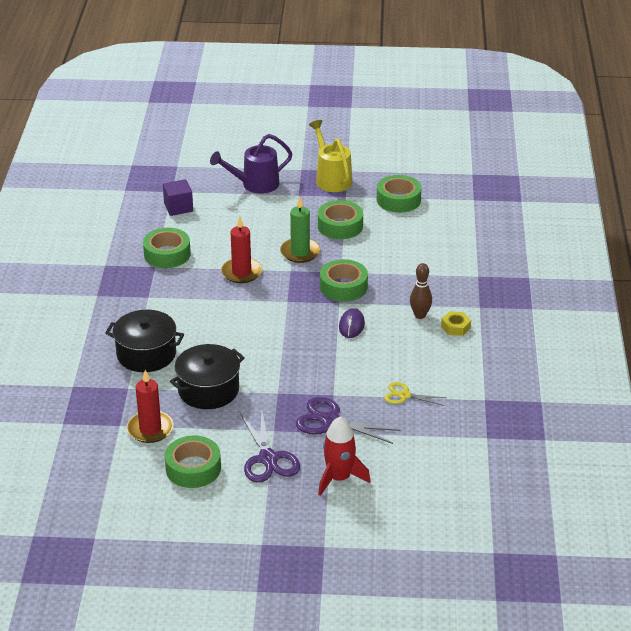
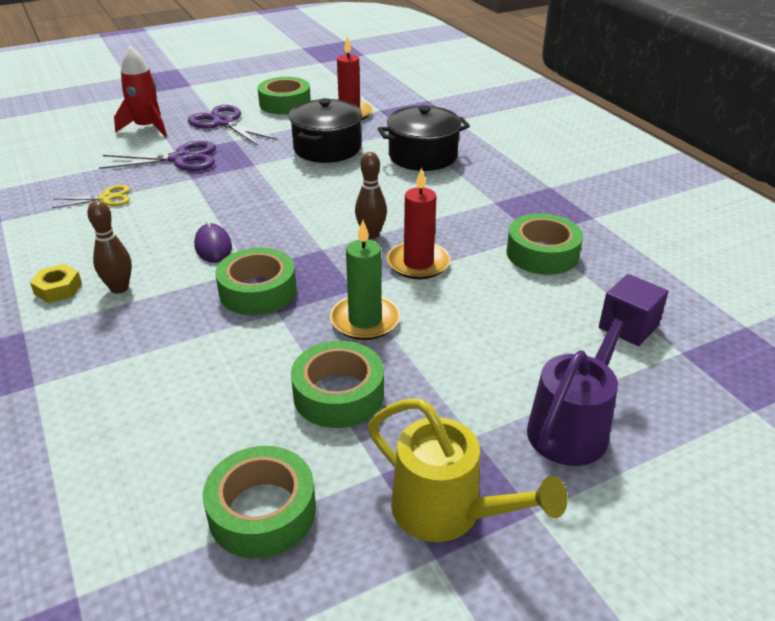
camera: 150 degrees right, 0 degrees up
(249, 300) = (371, 234): none -> brown bowling pin

